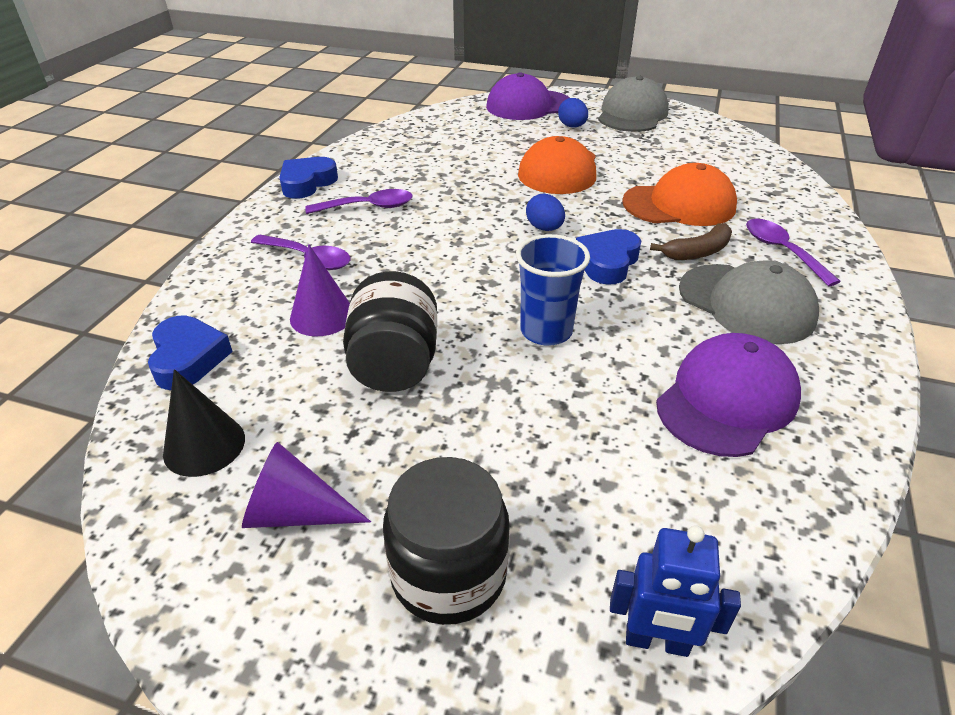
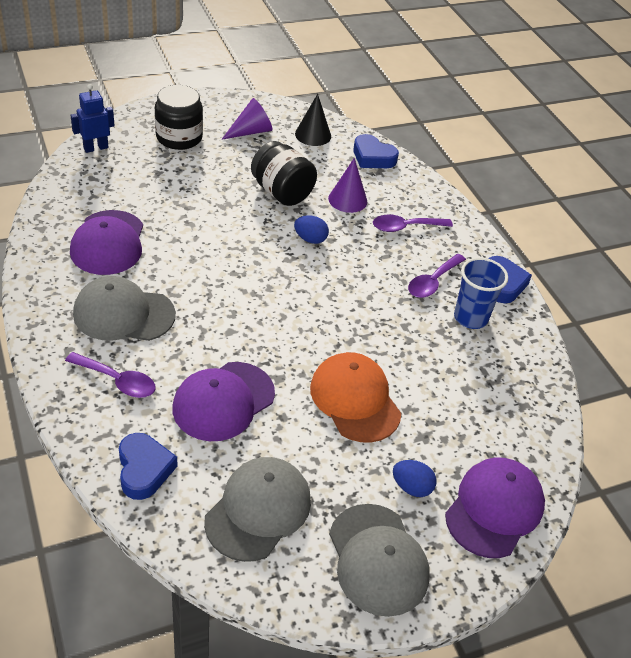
camera: 135 degrees right, 5 degrees up
(544, 228) = (300, 320): blue egg -> blue egg (310, 239)
(546, 331) = (227, 241): blue cup -> blue cup (470, 318)
(607, 262) = (233, 308): blue heart -> blue heart (144, 469)
(679, 205) = (223, 401): orange cap -> purple cap
(697, 252) = (179, 348): brown banana -> none
(698, 150) = (258, 510): none -> grey cap

